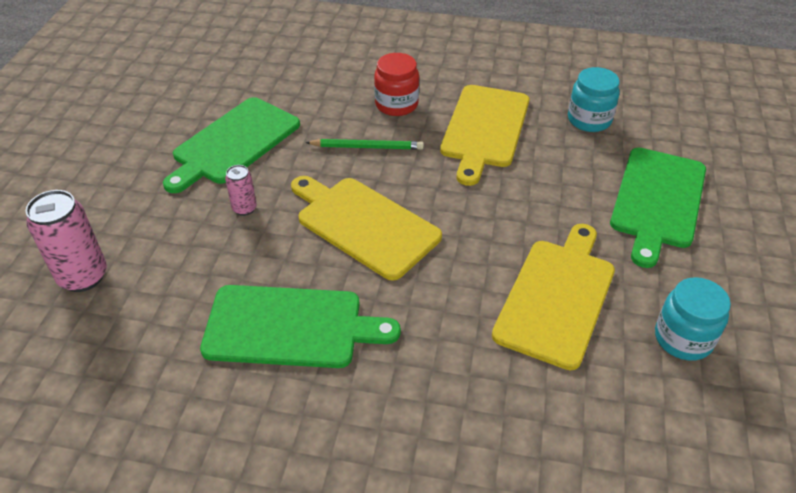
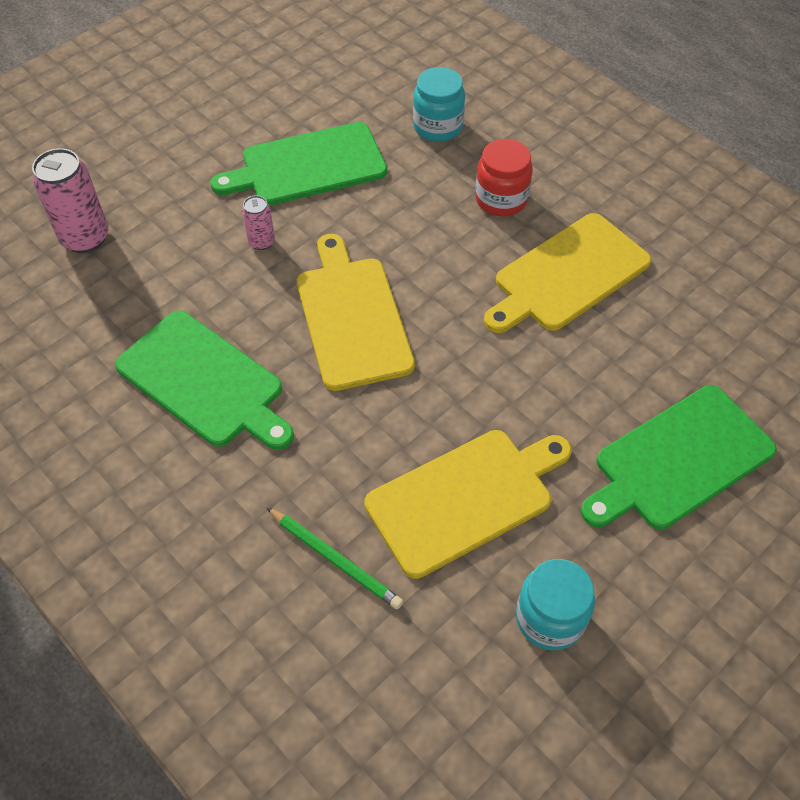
camera: 35 degrees right, 10 degrees up
(367, 147) = (428, 234): green pencil -> green pencil (335, 559)
(589, 120) = (698, 324): turquoise jar -> turquoise jar (437, 127)

